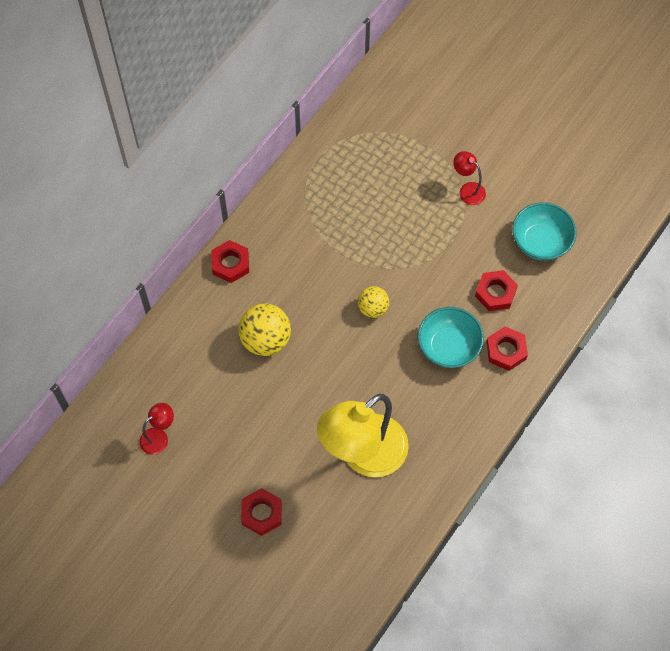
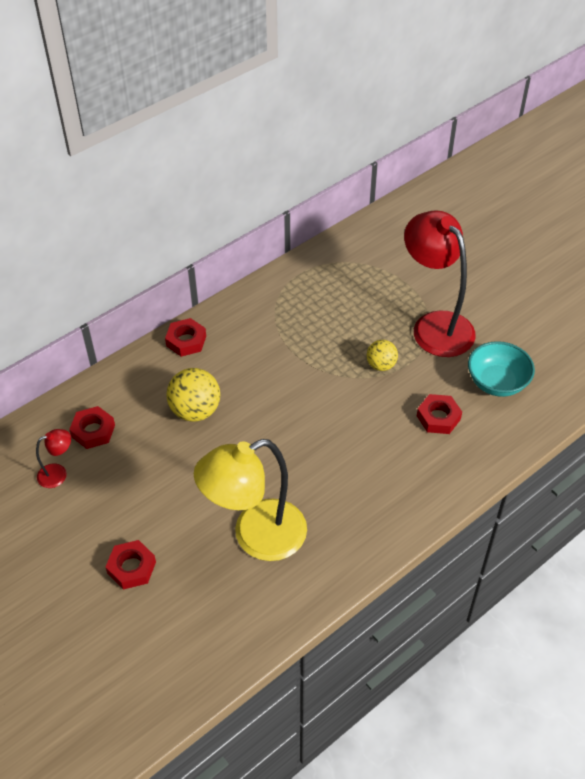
camera: 15 degrees right, 15 degrees down
(373, 308) = (310, 405): yellow ball -> yellow ball (381, 365)
(448, 347) = (376, 455): turquoise bowl -> none
(467, 190) = (435, 325): red lamp -> red lamp, size x2.33
(506, 351) = (435, 471): red nut -> red nut (93, 431)

